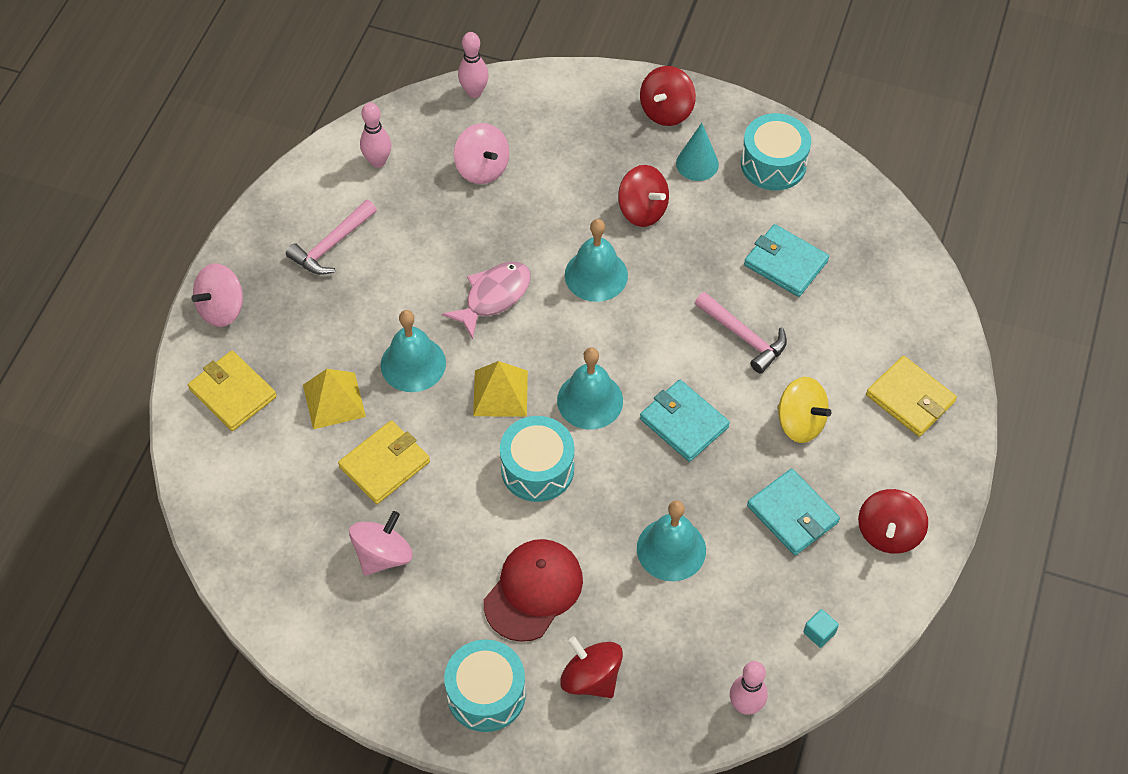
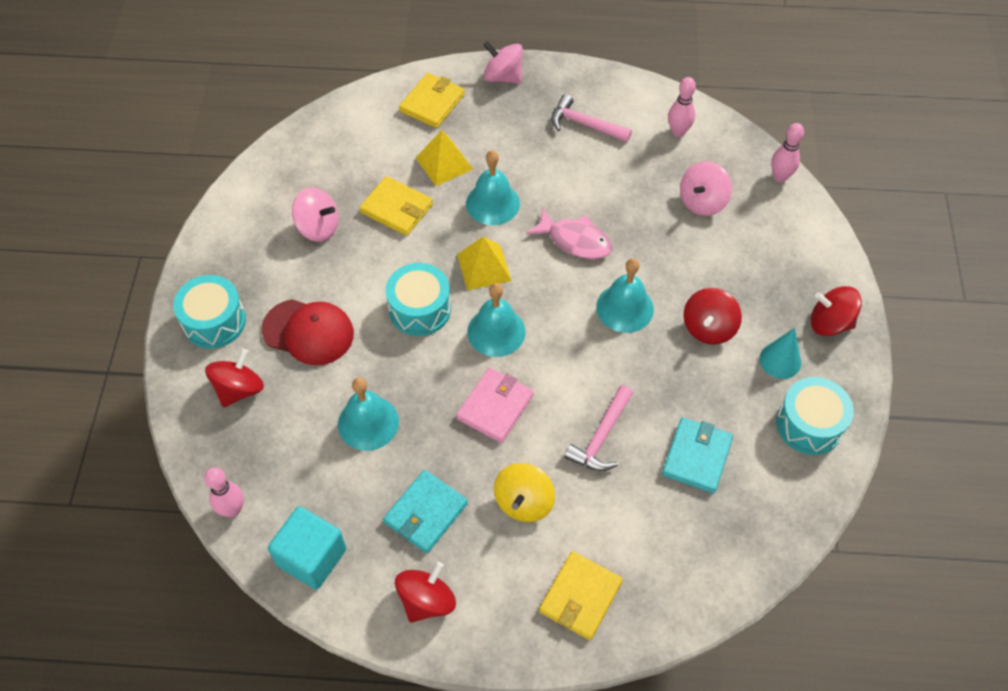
camera: 75 degrees right, 0 degrees up
(684, 423) = (495, 407): turquoise wallet -> pink wallet
(819, 633) = (312, 557): turquoise cube -> turquoise cube, size x2.39
(888, 533) = (427, 600): red spinning top -> red spinning top turned 120 degrees clockwise

